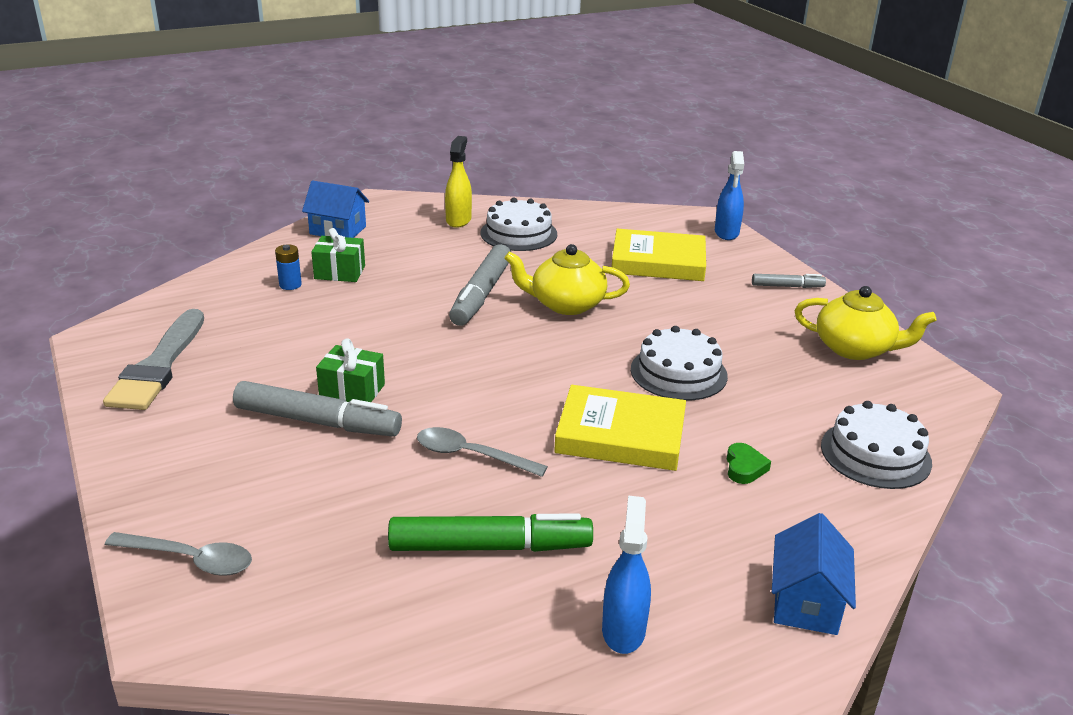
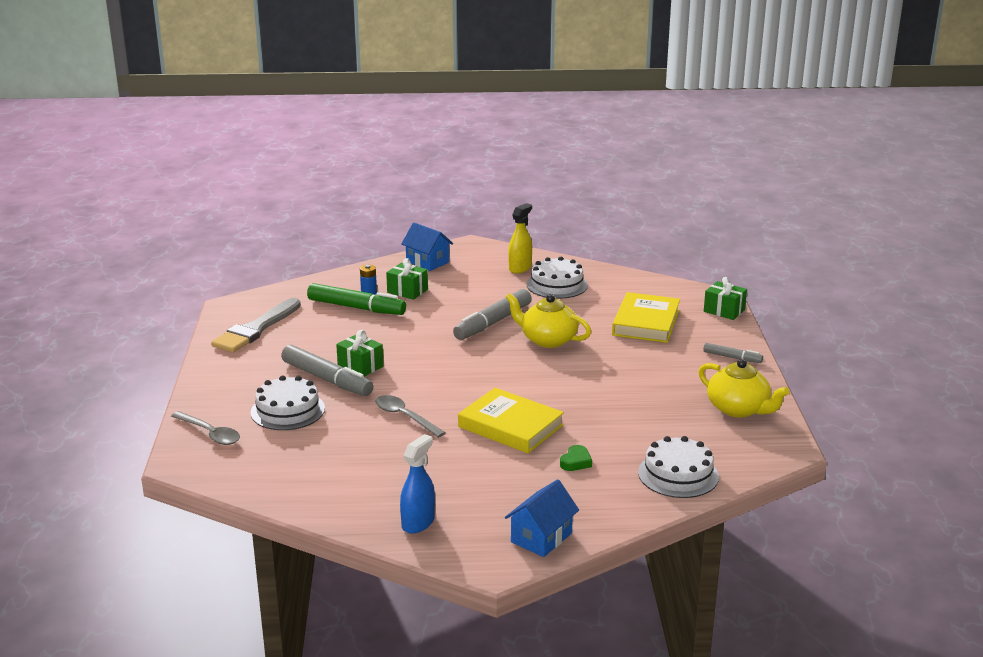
camera: 25 degrees right, 5 degrees down
(489, 546) = (376, 465): green marker -> green marker (356, 307)
(658, 262) = (646, 322): yellow book -> yellow book turned 75 degrees clockwise
(678, 372) = (587, 398): white cake -> white cake (287, 410)
(726, 233) = (724, 311): blue spray bottle -> green gift

